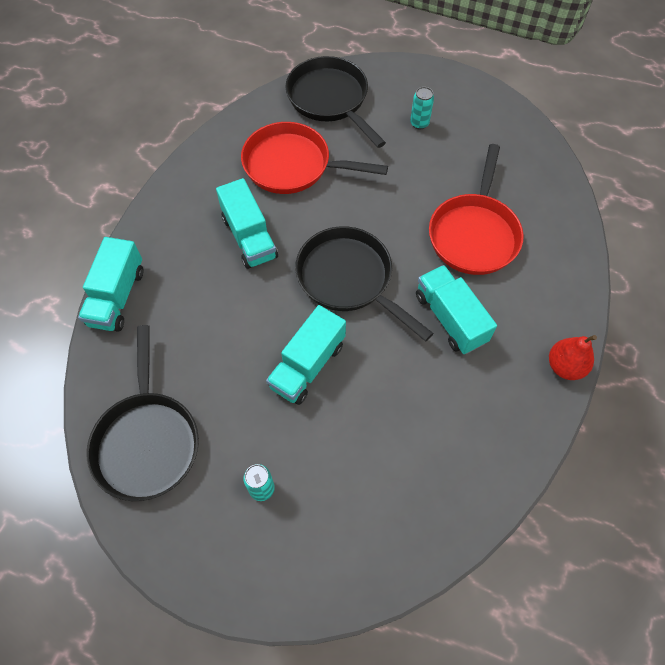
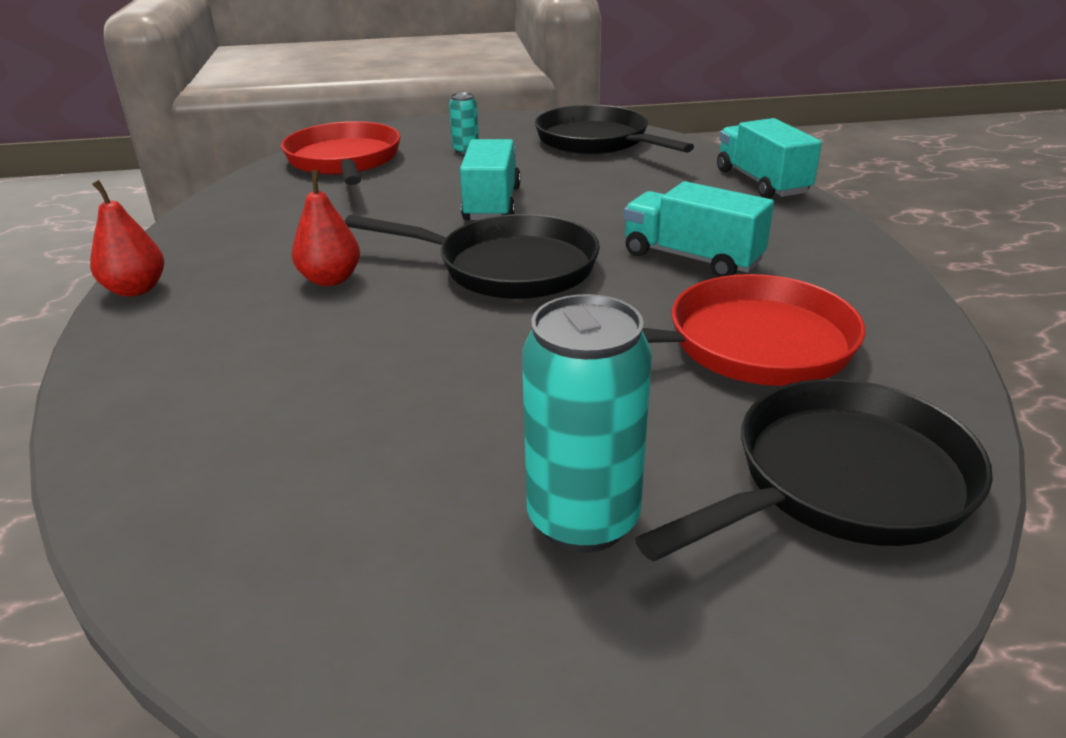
camera: 150 degrees right, 30 degrees down
(330, 100) = (841, 482): black pan -> black pan turned 60 degrees counterclockwise
(419, 123) = (583, 520): turquoise can -> turquoise can, size x1.98
(450, 318) = (330, 279): turquoise truck -> red pear
(474, 234) = (333, 372): red pan -> red pan (345, 161)

